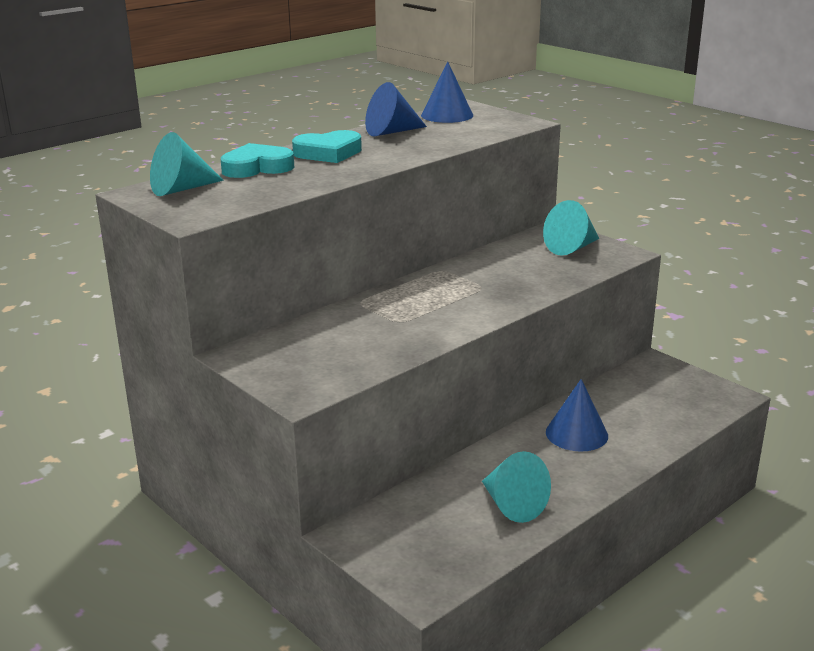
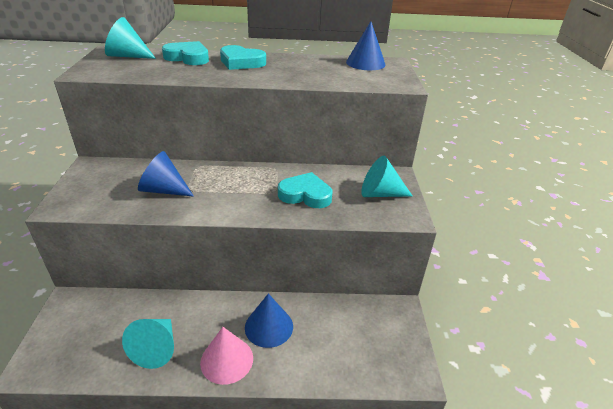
camera: 40 degrees right, 10 degrees up
(391, 132) = (306, 62): blue cone -> blue cone (164, 190)
(514, 276) = (305, 195): none -> turquoise heart
(585, 473) = (227, 360): none -> pink cone

